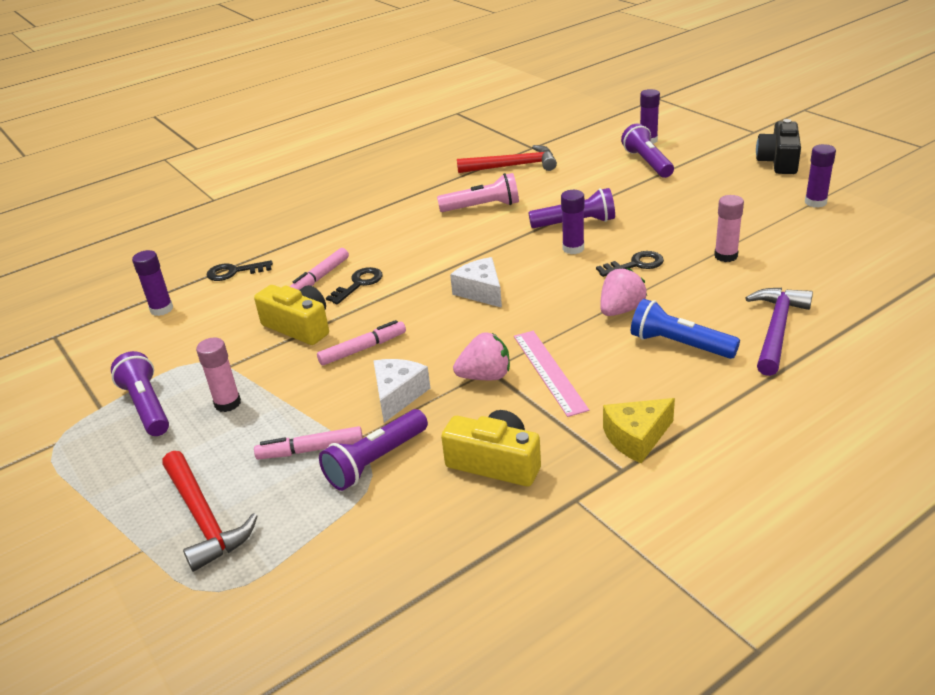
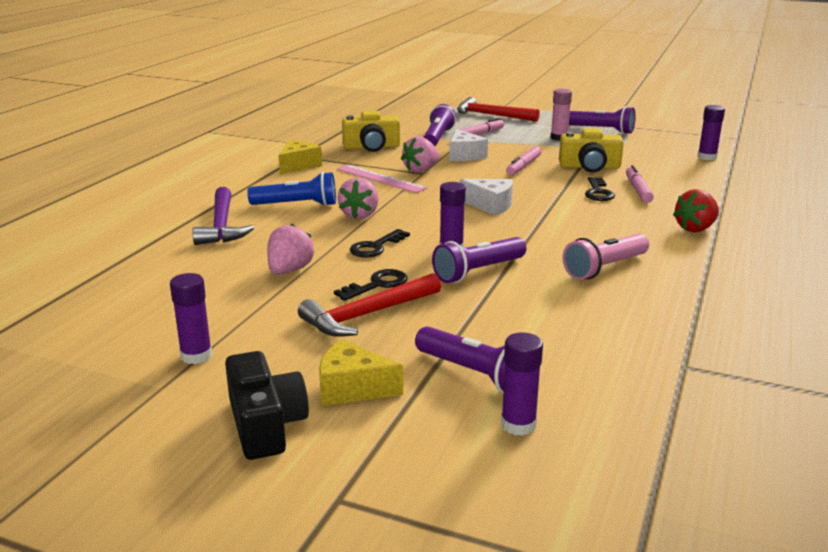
camera: 145 degrees right, 10 degrees down
(234, 272) = (713, 181): black key -> black key (377, 285)
(359, 224) = (695, 229): none -> red strawberry
(513, 166) = (657, 327): red hammer -> red hammer (367, 315)
(722, 168) = (352, 388): none -> yellow cheese
(726, 256) = (289, 270): pink glue stick -> pink strawberry

